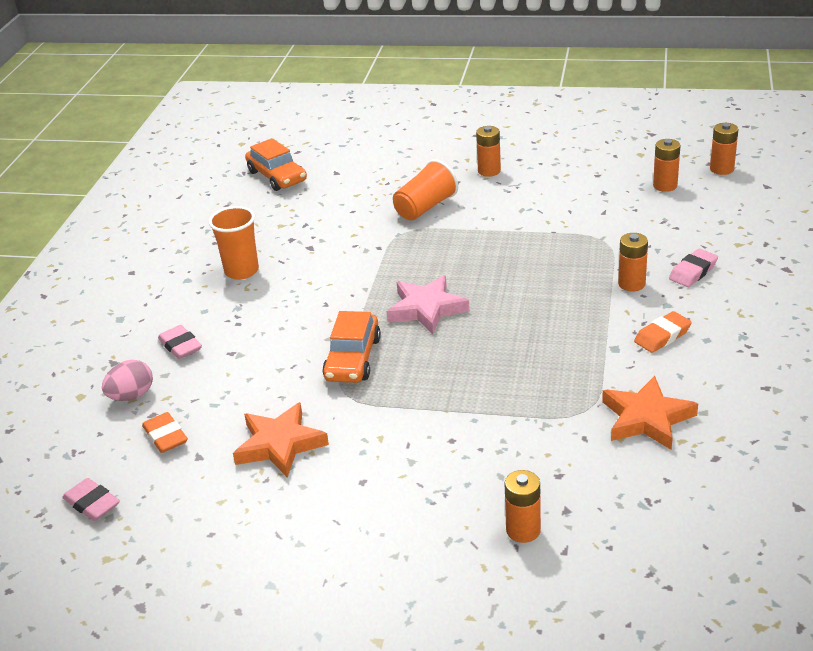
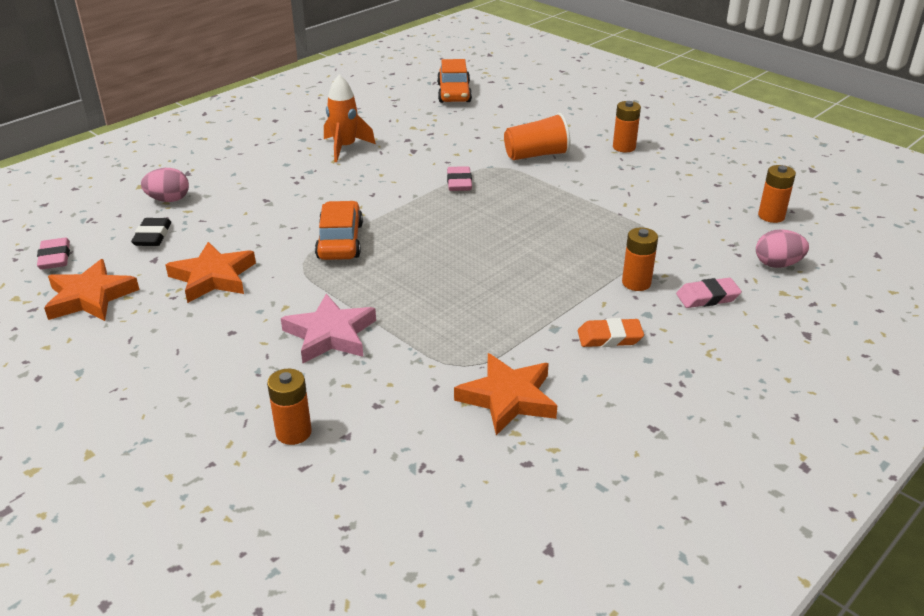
camera: 30 degrees right, 0 degrees up
(165, 436) = (152, 236): orange eraser -> black eraser
(180, 346) = (240, 181): pink eraser -> pink eraser (459, 183)
(185, 519) = (90, 297): none -> orange star
(241, 271) = (345, 148): orange cup -> orange rocket
(353, 359) = (340, 241): orange car -> orange car turned 135 degrees clockwise
(426, 309) = (440, 229): pink star -> pink star (330, 334)
(711, 223) = (777, 264): none -> pink egg
(722, 169) = (847, 223): orange battery -> none

